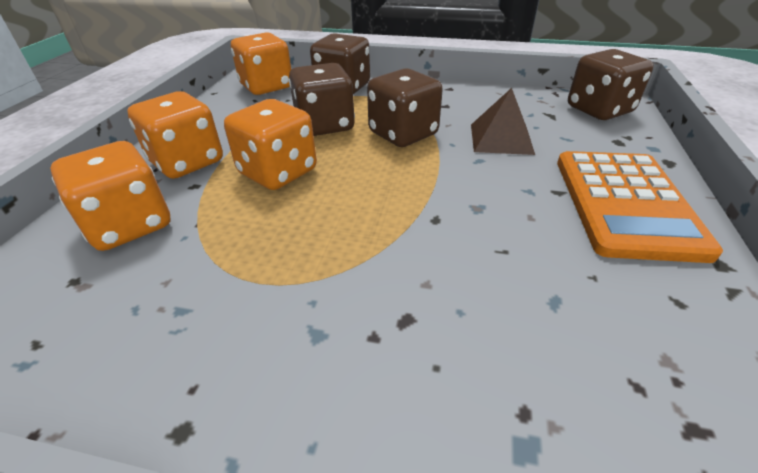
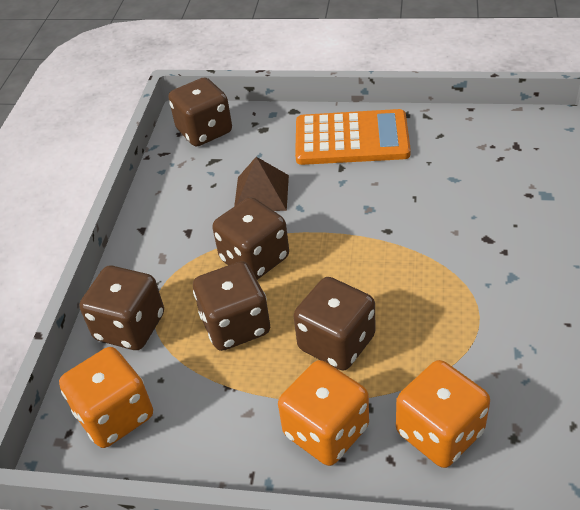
camera: 90 degrees left, 5 degrees up
(278, 172) = (336, 343): orange dice -> brown dice

